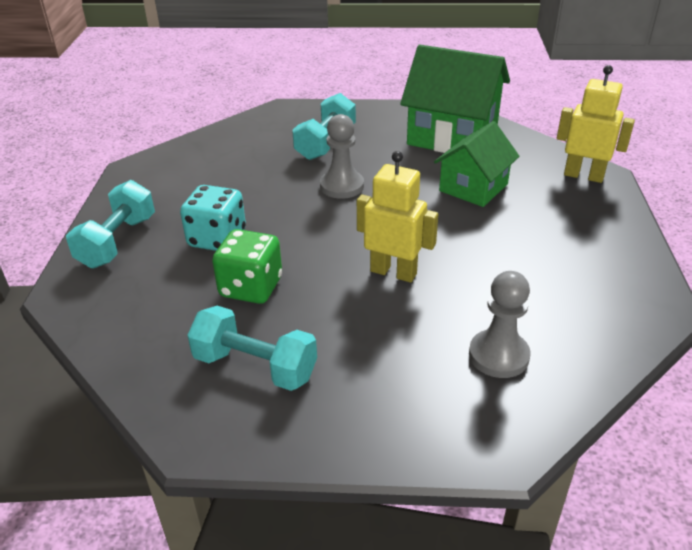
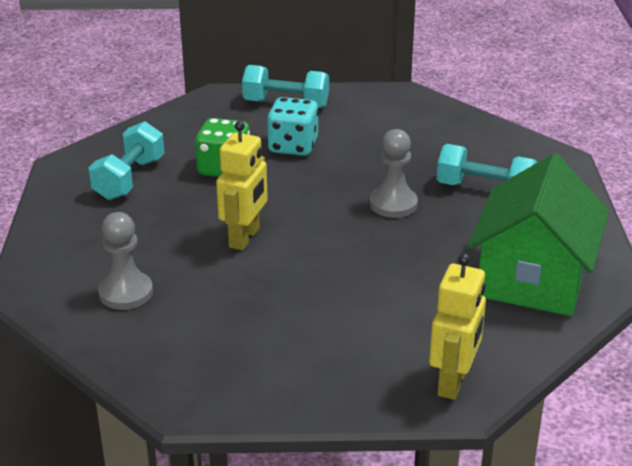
camera: 85 degrees right, 5 degrees down
(473, 187) = (406, 290): green house -> none

